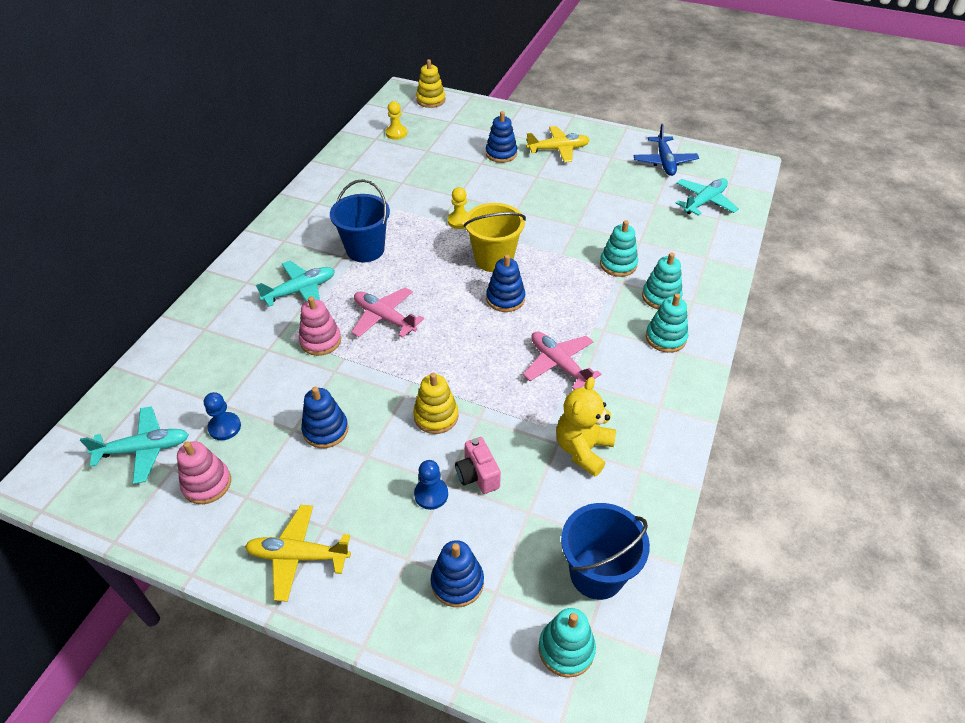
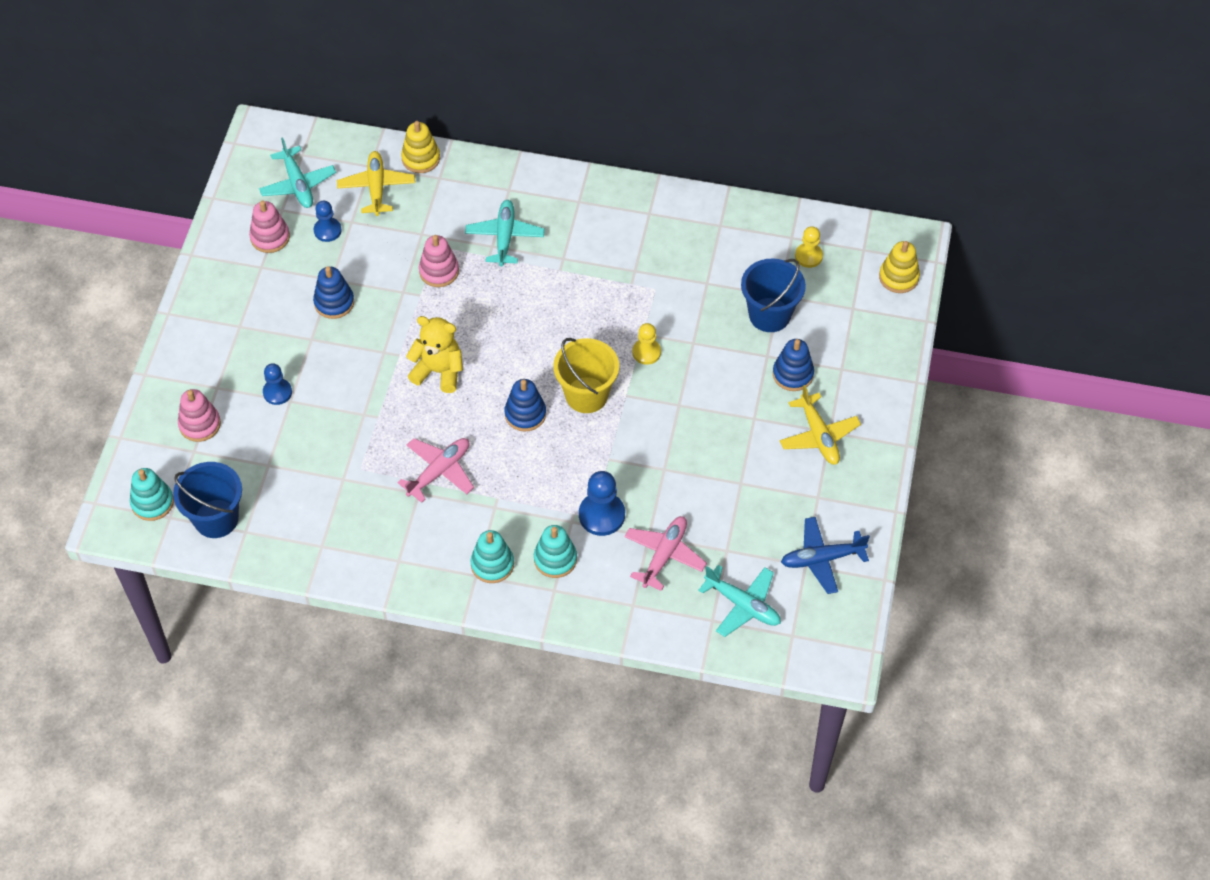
camera: 80 degrees right, 10 degrees up
(298, 556) = (212, 316): yellow plane -> yellow plane (376, 187)
(301, 290) = (505, 237): turquoise plane -> turquoise plane turned 135 degrees counterclockwise
(365, 250) = (578, 275): blue bucket -> blue bucket (769, 315)
(384, 318) = (478, 315): pink plane -> pink plane (664, 555)
(436, 416) = (360, 381): yellow stacking toy -> yellow stacking toy (421, 158)
(457, 582) = (200, 424): blue stacking toy -> pink stacking toy
(477, 475) = (300, 422): pink camera -> none
(583, 449) = (338, 500): yellow teddy bear -> yellow teddy bear (438, 371)
(618, 264) = (601, 515): turquoise stacking toy -> blue pawn

